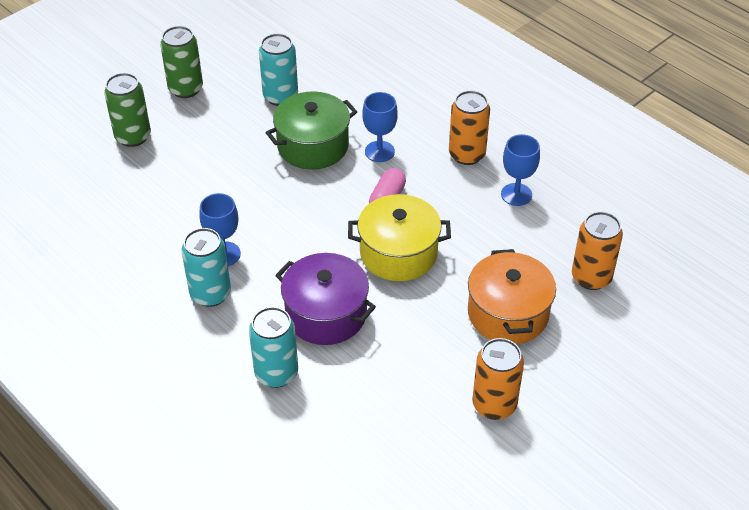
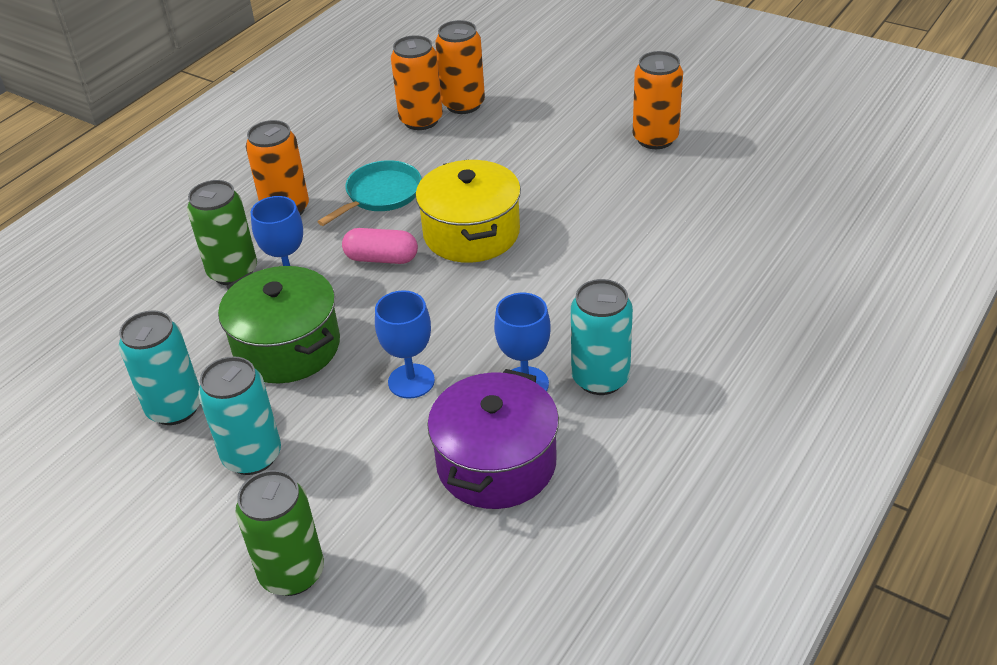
camera: 100 degrees left, 5 degrees down
(185, 89) = (156, 537): green can -> green can (233, 272)
(276, 373) = (695, 289): turquoise can -> turquoise can (252, 456)
(326, 314) = (589, 270): purple pot -> purple pot (496, 463)
(468, 208) = (381, 194): none -> turquoise pan
(508, 313) = (533, 146): orange pot -> none
(516, 194) = (350, 164): blue goblet -> blue goblet (411, 381)
(572, 245) = (421, 120): none -> orange can

